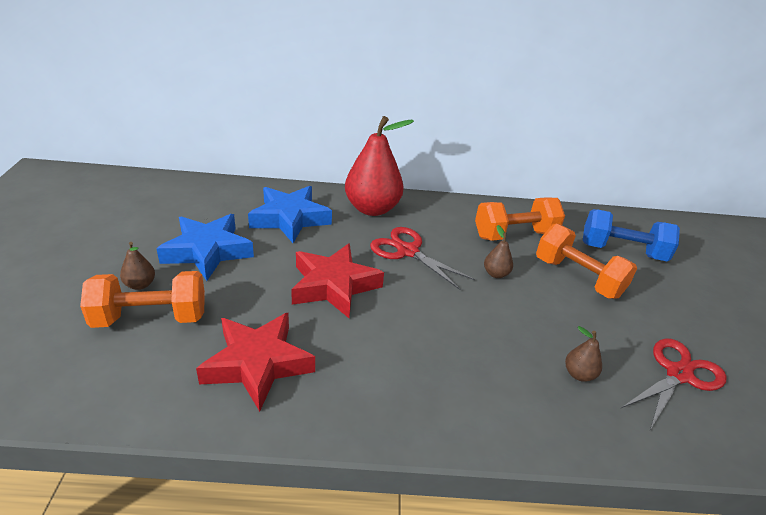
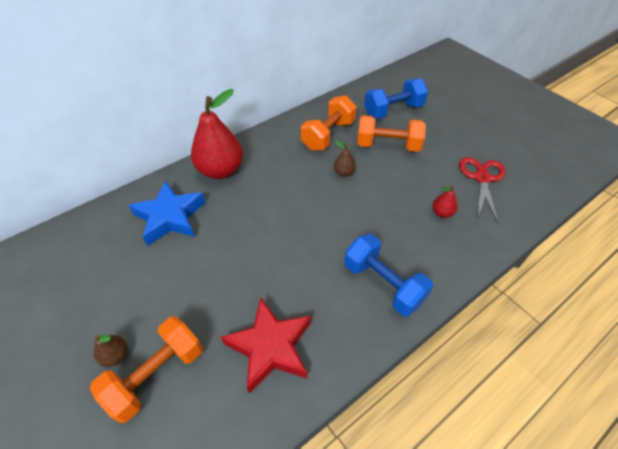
camera: 35 degrees left, 15 degrees up
(207, 251) = (137, 288): blue star -> none
(334, 285) = (258, 251): red star -> none
(407, 251) = (277, 191): red scissors -> none
(428, 391) = (383, 284): none -> blue dumbbell
(578, 374) = (442, 213): brown pear -> red pear

